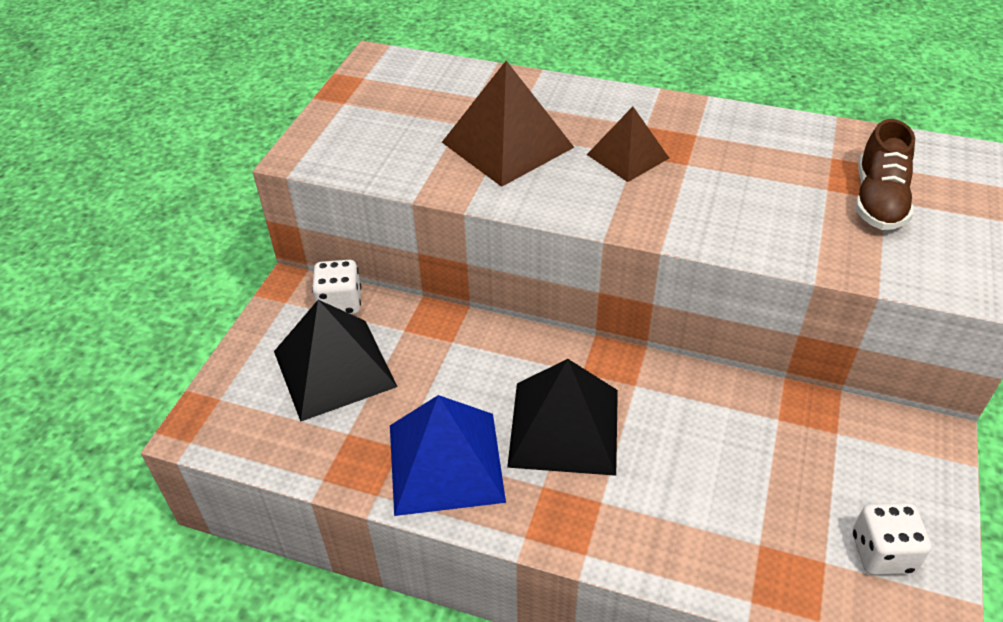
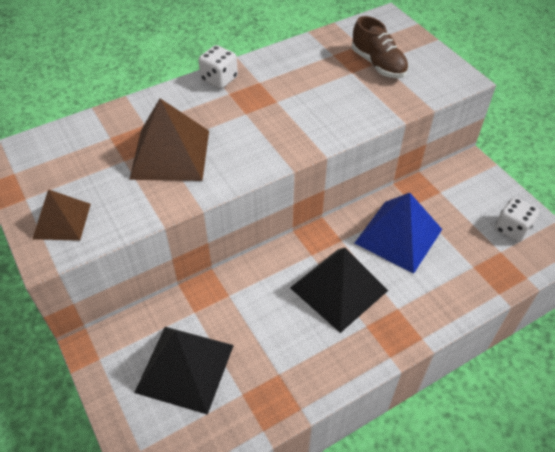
camera: 50 degrees left, 5 degrees up
(340, 303) = (135, 330): white dice -> white dice (219, 79)
(445, 462) = (310, 359): blue pyramid -> blue pyramid (398, 236)
(627, 156) = (243, 117): brown pyramid -> brown pyramid (62, 221)

